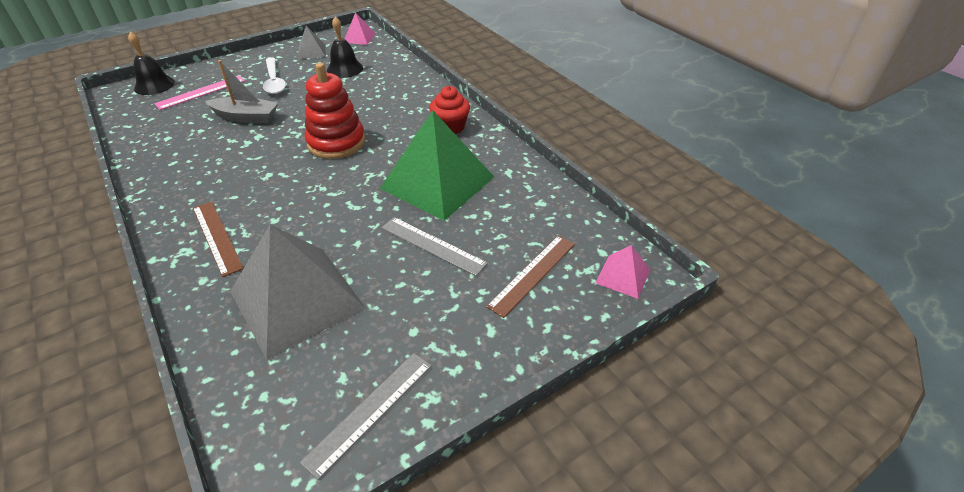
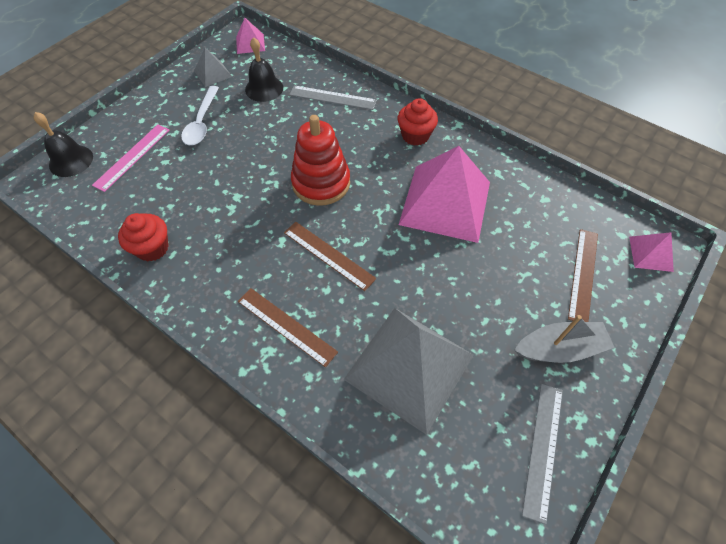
camera: 20 degrees left, 15 degrees up
(161, 155) = (152, 248): none -> red cupcake
(246, 117) = (207, 176): grey boat -> grey boat (559, 348)
(274, 81) = (201, 122): white spoon -> white spoon turned 45 degrees clockwise
(298, 195) = (328, 255): none -> brown ruler
(432, 245) = (485, 272): grey ruler -> grey ruler (332, 98)
(437, 182) = (445, 203): green pyramid -> pink pyramid

